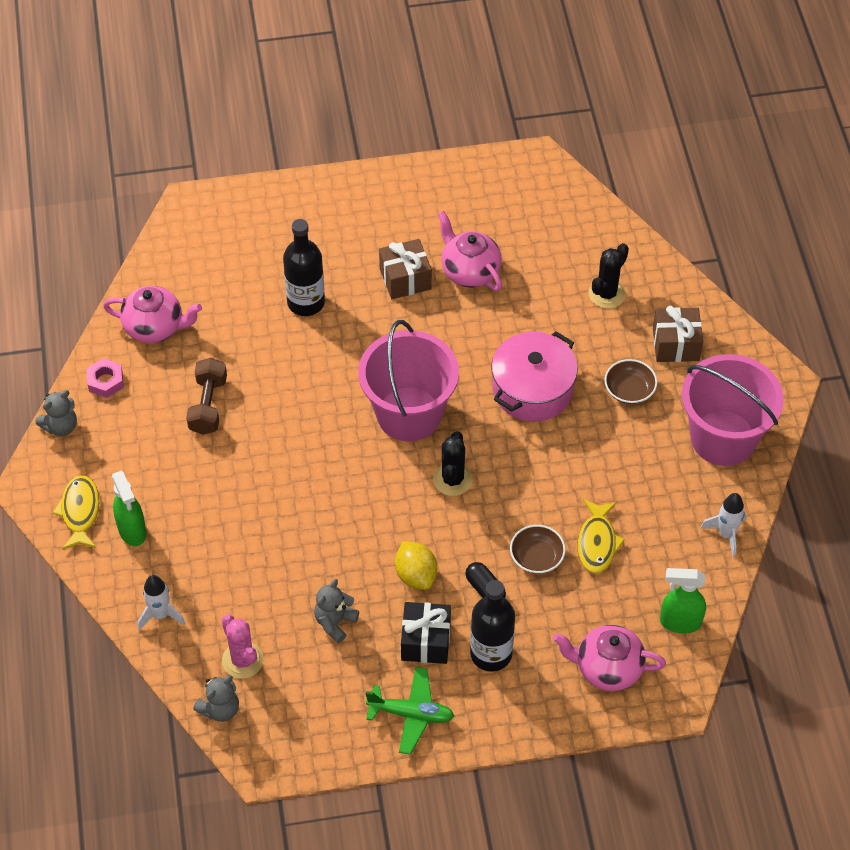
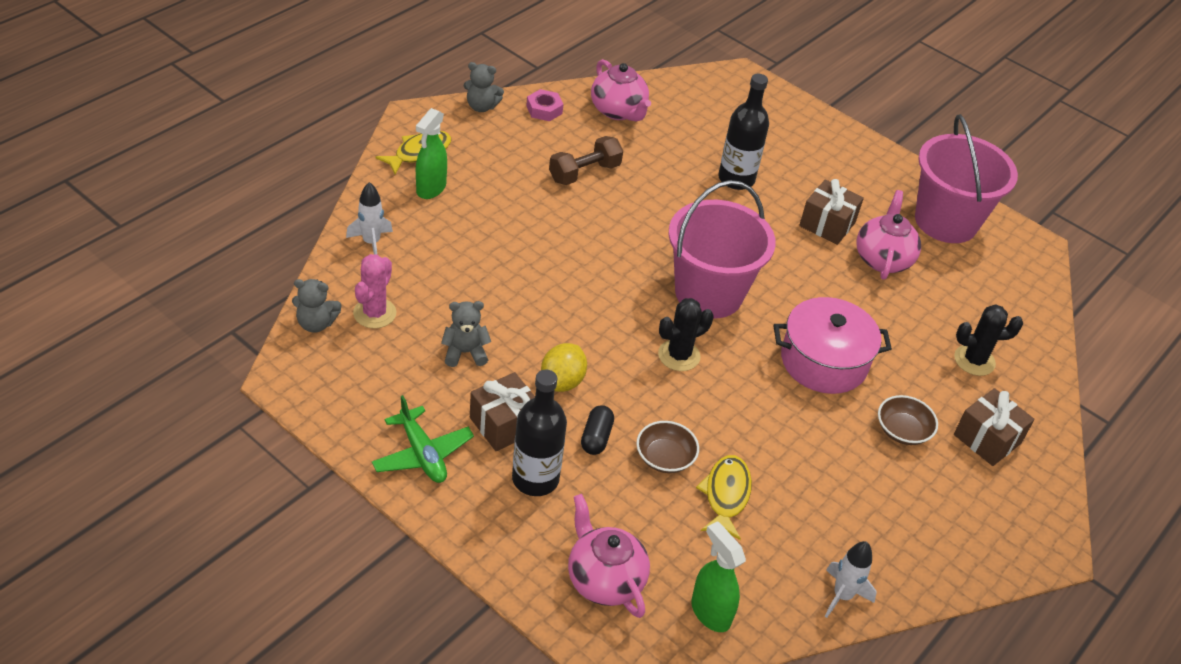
camera: 45 degrees right, 10 degrees down
(426, 641) = (504, 424): black gift -> brown gift
(597, 543) = (726, 495): yellow fish -> yellow fish turned 135 degrees clockwise
(723, 438) = (938, 532): pink bucket -> pink bucket (945, 221)

